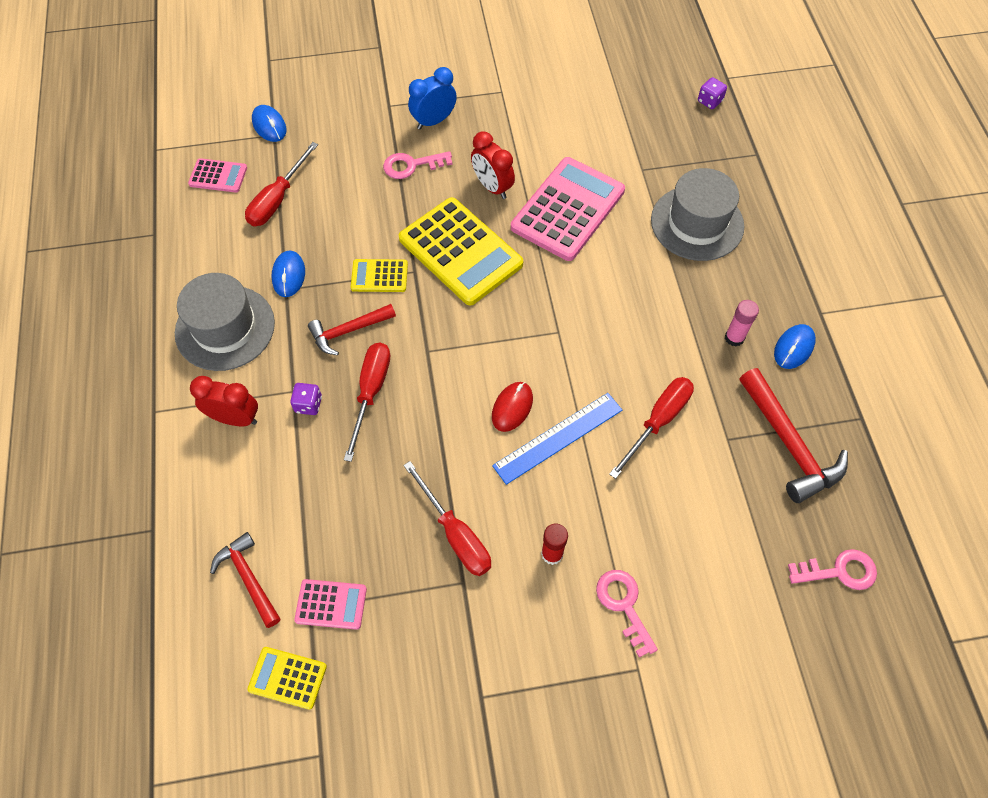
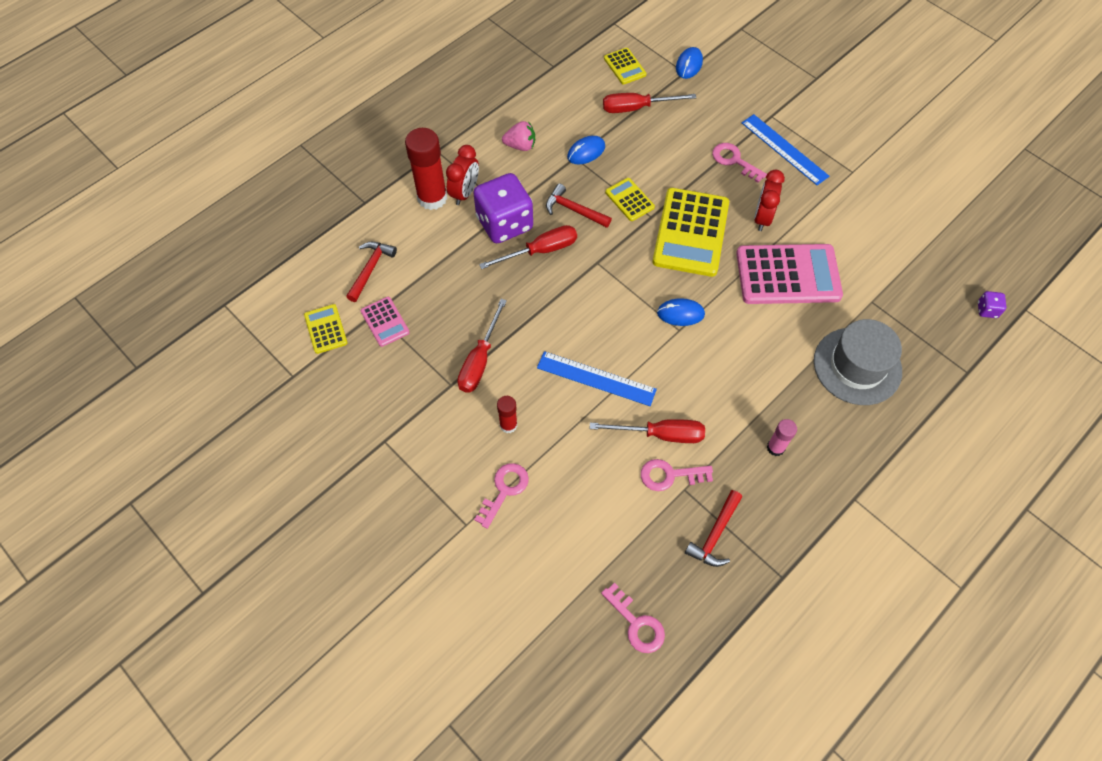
camera: 55 degrees right, 0 degrees up
(211, 455) = (432, 198): none -> red glue stick
(218, 176) = (624, 66): pink calculator -> yellow calculator
(225, 328) = (520, 146): grey hat -> pink strawberry
(235, 418) = (465, 193): red clock -> red clock turned 45 degrees clockwise
(308, 404) = (504, 223): purple dice -> purple dice, size x2.42
(434, 121) = (784, 149): blue clock -> blue ruler
(512, 407) = (596, 337): red mouse -> none
(706, 441) = (670, 475): none -> pink key
(789, 444) = (715, 535): red hammer -> red hammer, size x0.64
(793, 348) = (803, 495): blue mouse -> blue mouse (680, 313)

